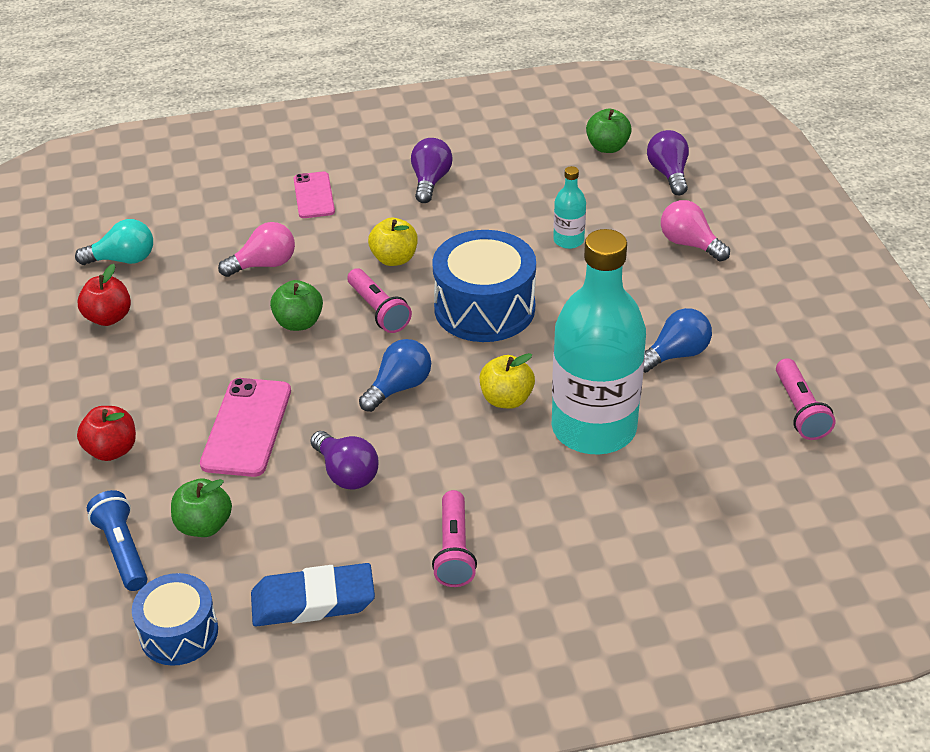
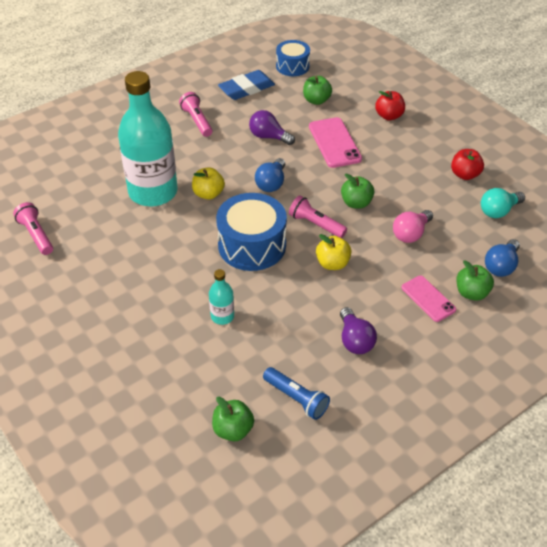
camera: 155 degrees right, 5 degrees up
(122, 550) = (342, 84): blue flashlight -> blue flashlight (296, 398)
(259, 188) = (471, 293): none -> green apple
(668, 174) = (169, 413): purple light bulb -> none
(675, 354) = (119, 249): blue light bulb -> blue light bulb (501, 266)
(689, 244) = (132, 341): pink light bulb -> none

